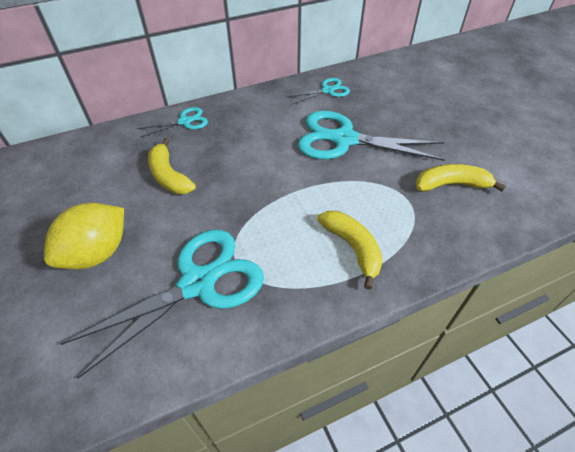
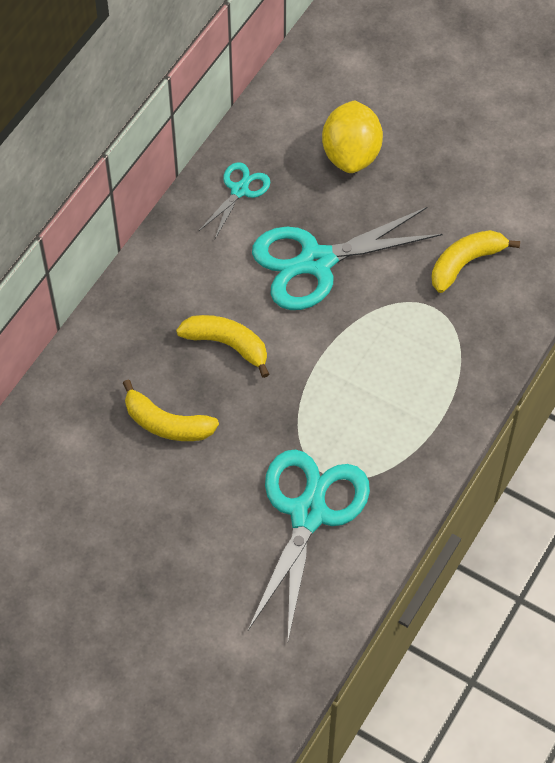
camera: 35 degrees left, 10 degrees up
(97, 253) = (185, 546): yellow lemon -> yellow lemon (351, 154)
(184, 122) = (108, 341): turquoise scissors -> none
(352, 248) = (418, 395): yellow banana -> yellow banana (227, 344)

